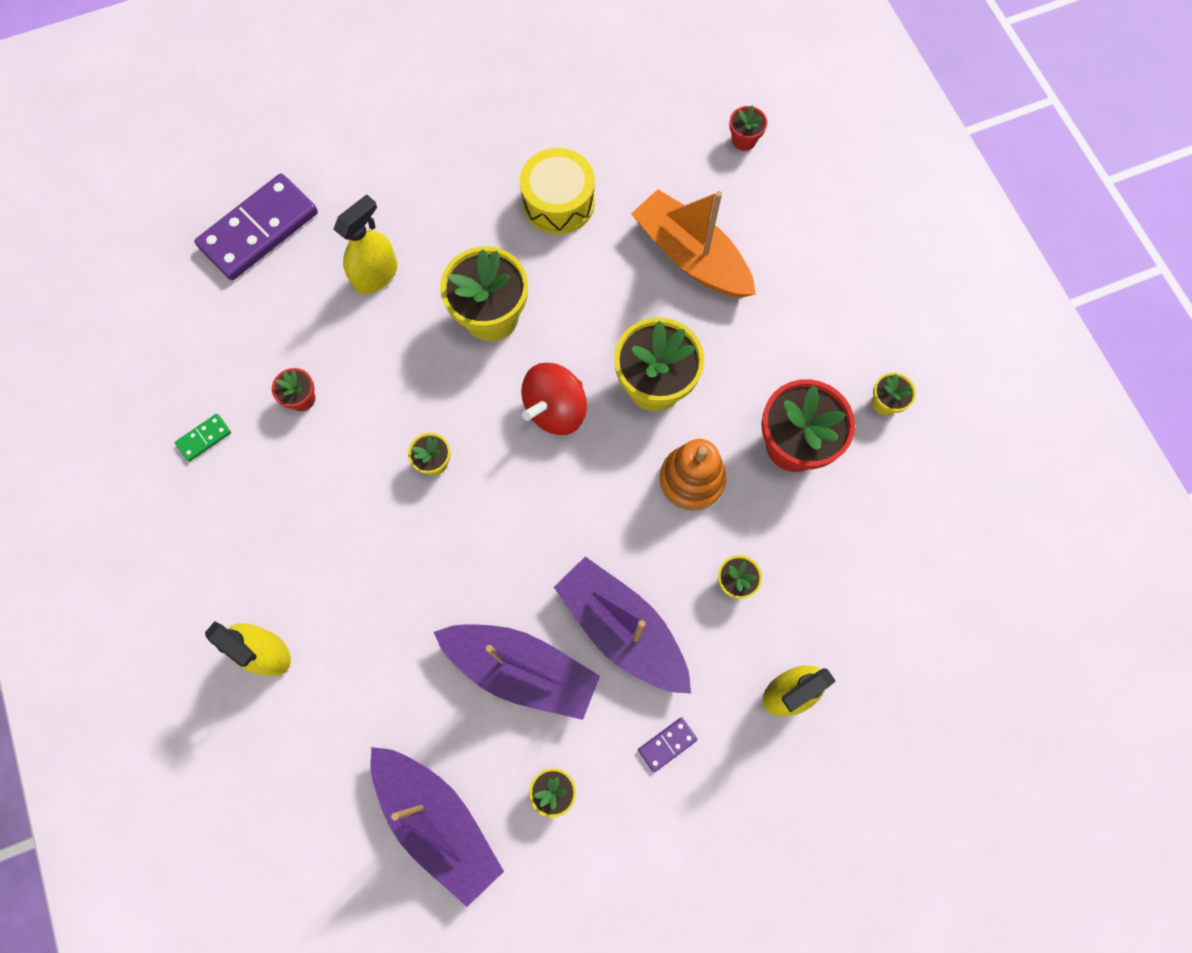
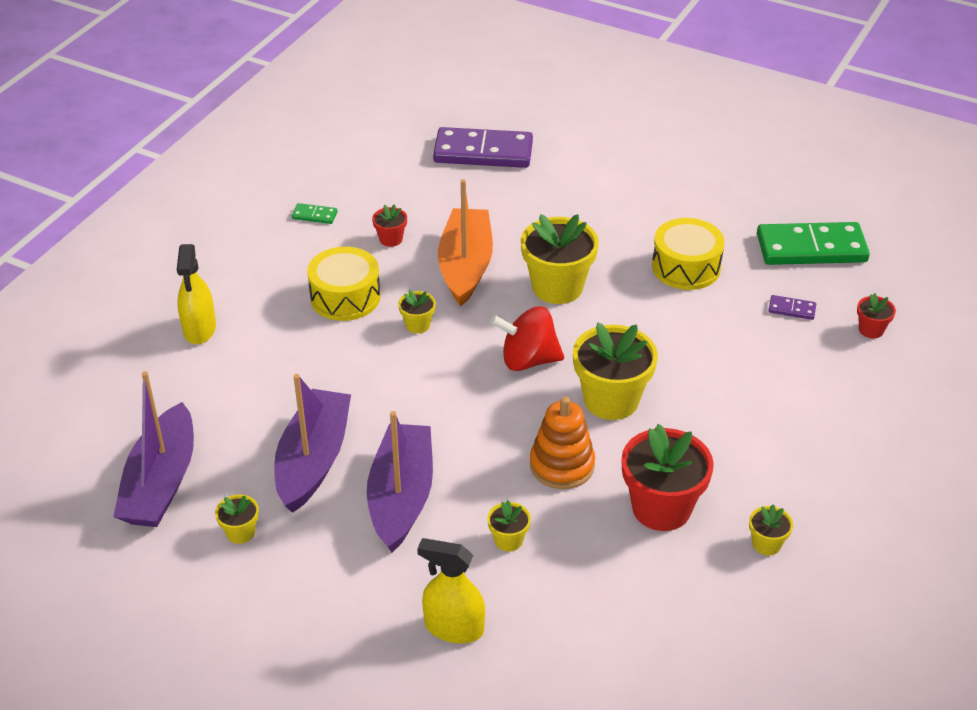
camera: 50 degrees right, 30 degrees down
(342, 495) = (345, 297): none -> yellow drum
(376, 275) = (518, 218): yellow spray bottle -> none
(521, 670) = (313, 460): purple boat -> purple boat turned 150 degrees counterclockwise
(621, 96) = (811, 248): none -> green domino
(667, 744) = (338, 577): purple domino -> purple domino (792, 309)
(691, 256) = (738, 358): orange boat -> orange boat (465, 266)

